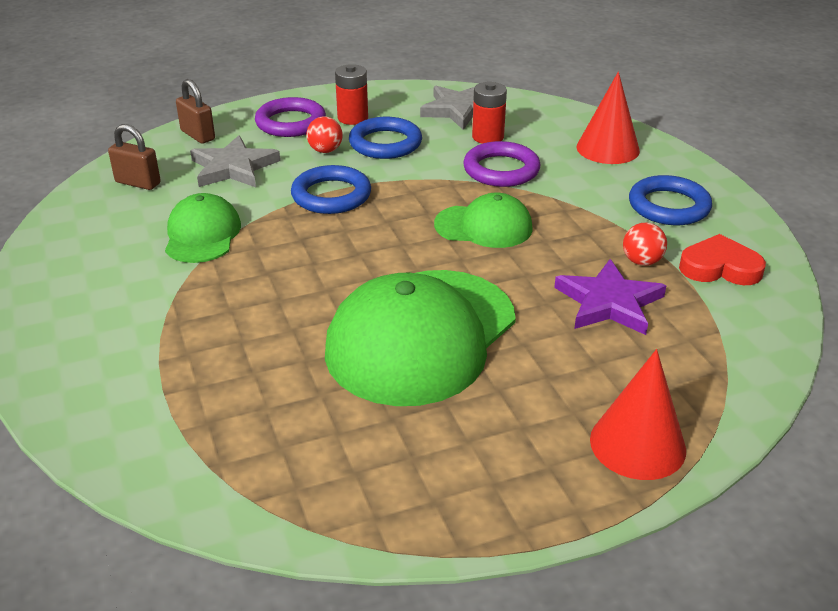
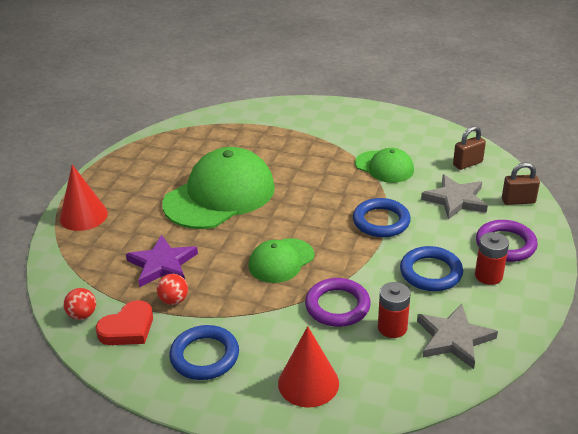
camera: 130 degrees right, 0 degrees up
(325, 150) = (445, 242): red ball -> red ball (82, 315)
(421, 336) = (220, 195): green cap -> green cap turned 60 degrees clockwise

